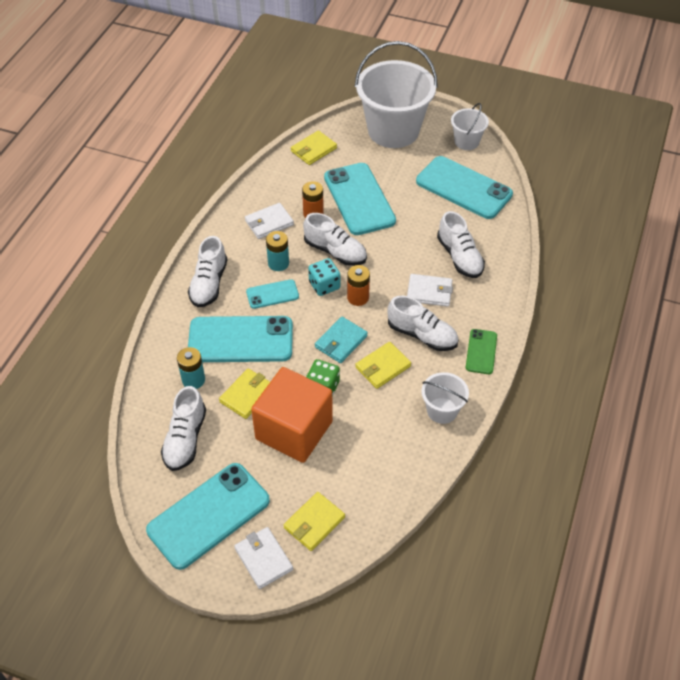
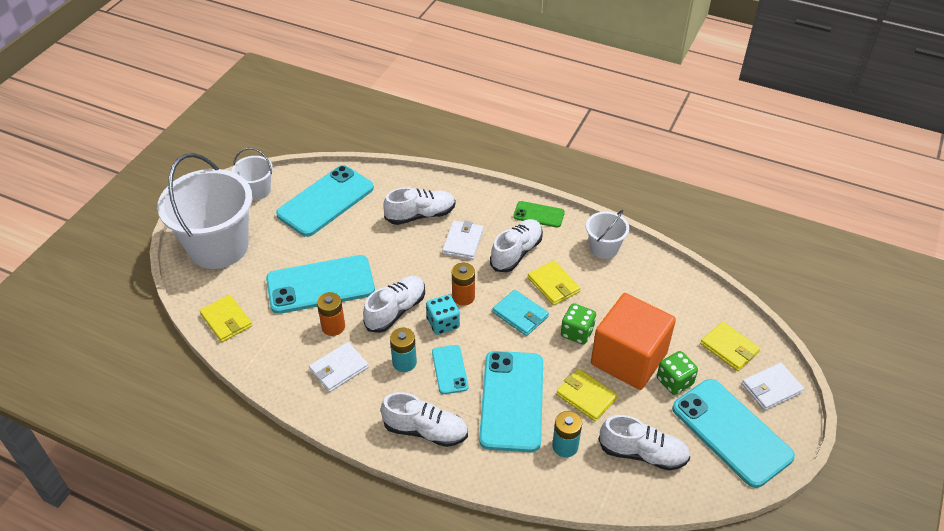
camera: 85 degrees left, 5 degrees down
(268, 469) = (674, 381): none -> green dice
(269, 223) = (339, 369): white wallet -> white wallet turned 75 degrees clockwise

